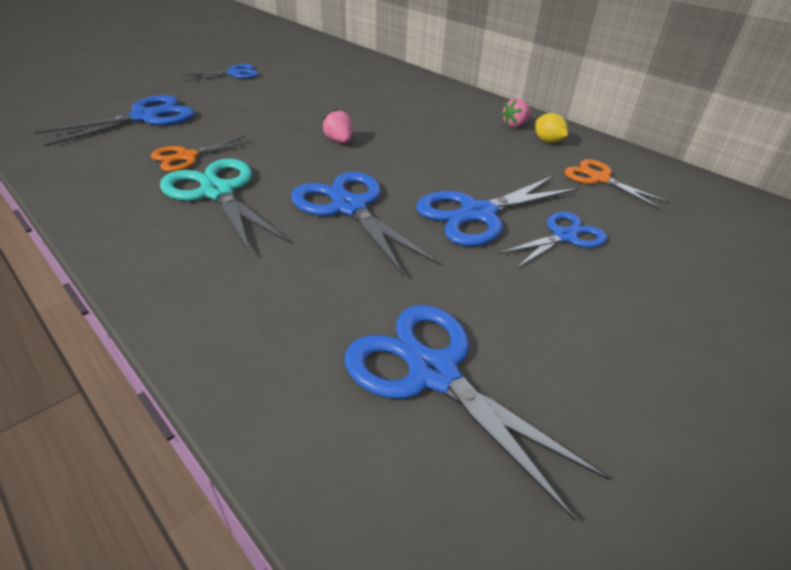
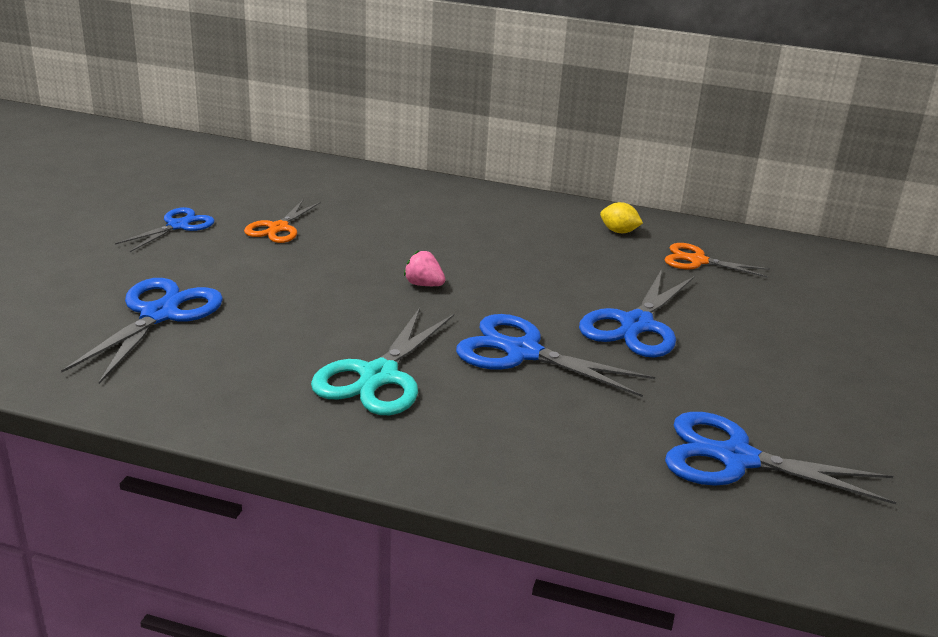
camera: 30 degrees left, 10 degrees down
(187, 157) = (288, 348): orange scissors -> orange scissors (278, 228)
(217, 192) = (379, 376): turquoise scissors -> turquoise scissors turned 90 degrees counterclockwise
(515, 125) = (572, 220): pink strawberry -> none
(564, 236) = (721, 324): blue scissors -> none

